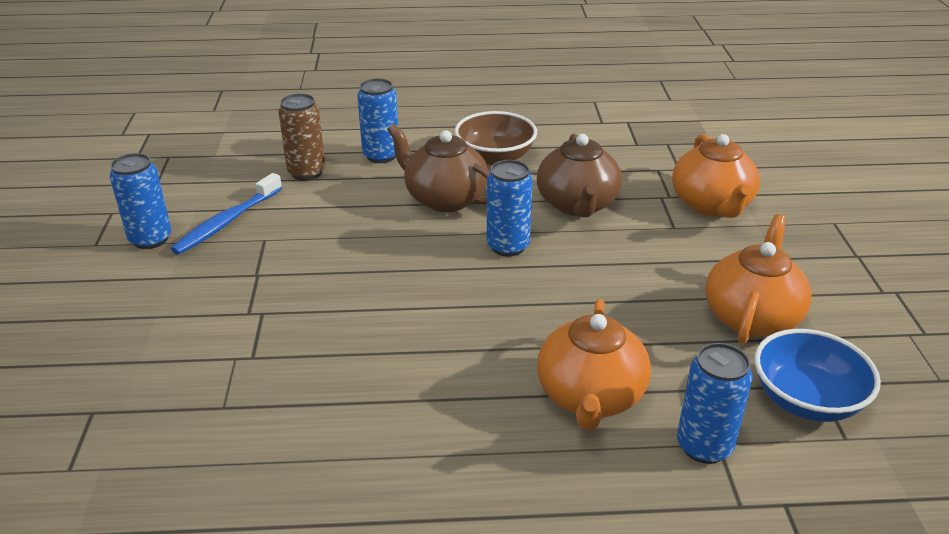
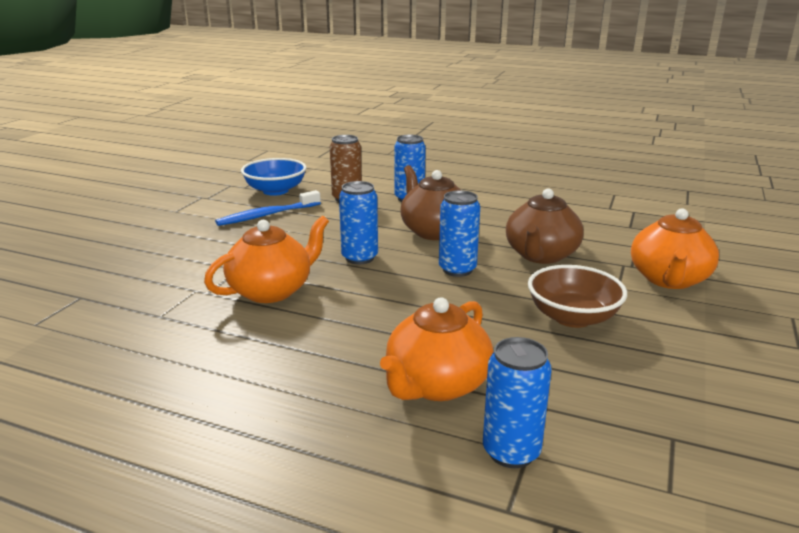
camera: 25 degrees right, 10 degrees down
(150, 239) = (210, 215): blue can -> blue can (359, 258)
(495, 157) = (497, 214): brown bowl -> brown bowl (572, 317)
(751, 317) = (643, 367): orange teapot -> orange teapot (272, 290)
(806, 400) = (650, 446): blue bowl -> blue bowl (275, 191)

